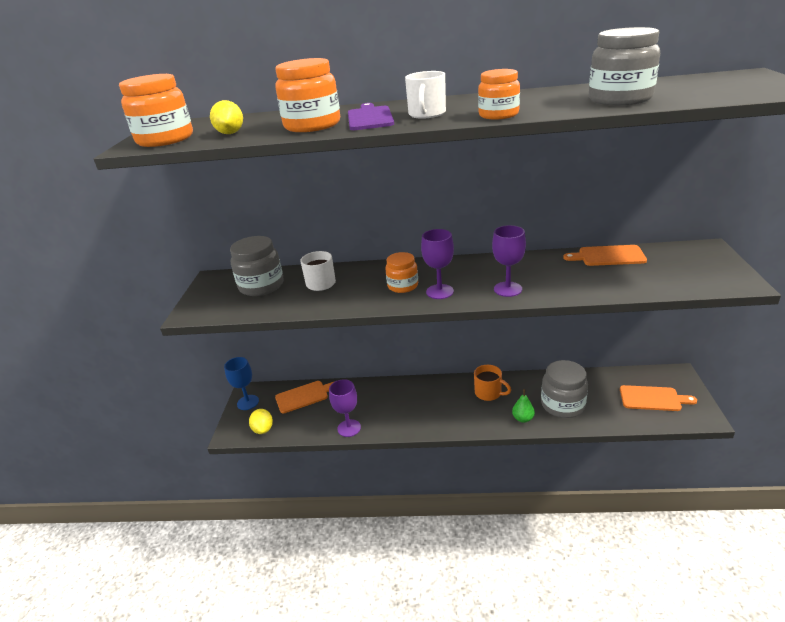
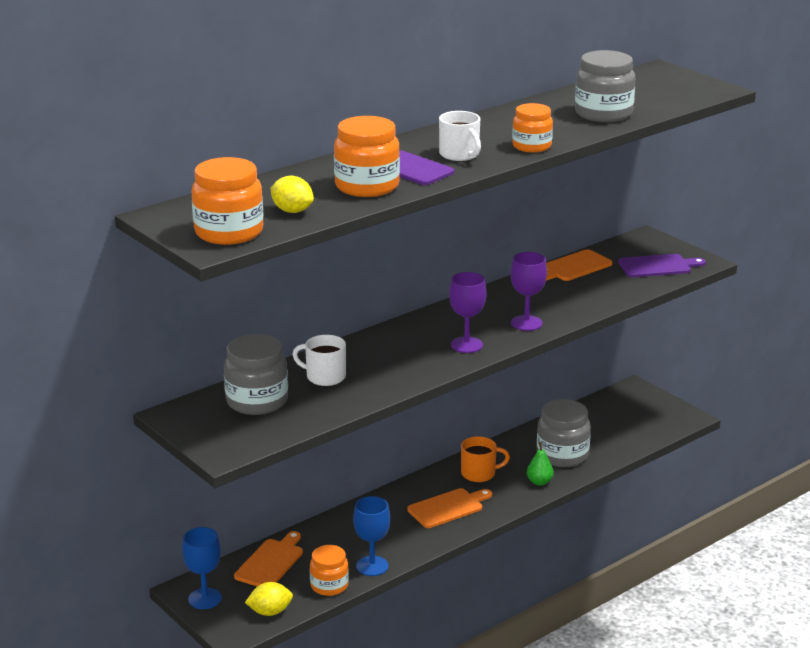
camera: 45 degrees left, 5 degrees down
(263, 429) = (270, 612): yellow lemon -> yellow lemon turned 45 degrees counterclockwise
(349, 428) = (372, 566): purple goblet -> blue goblet
(403, 286) = (420, 351): orange jar -> orange jar (329, 585)
(652, 398) = (634, 418): orange cutting board -> orange cutting board (448, 508)
(688, 275) = (657, 266): none -> purple cutting board

